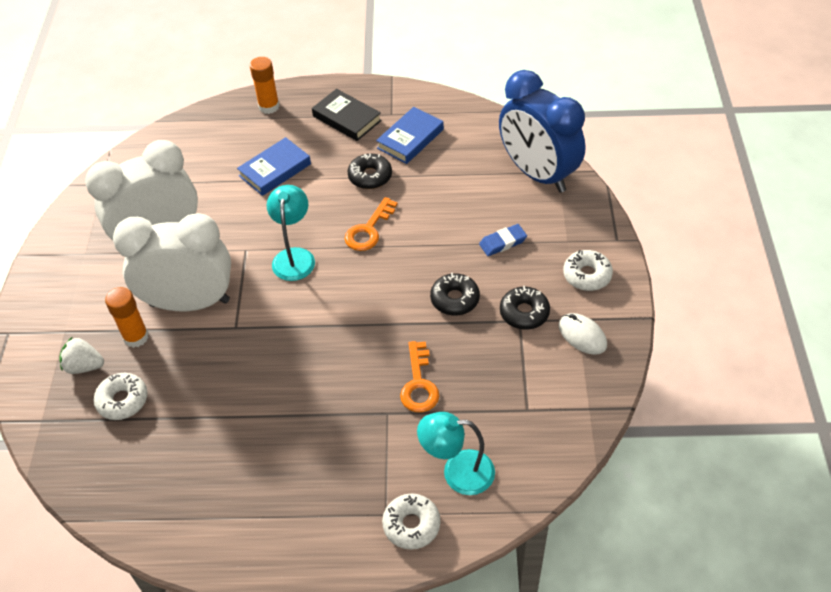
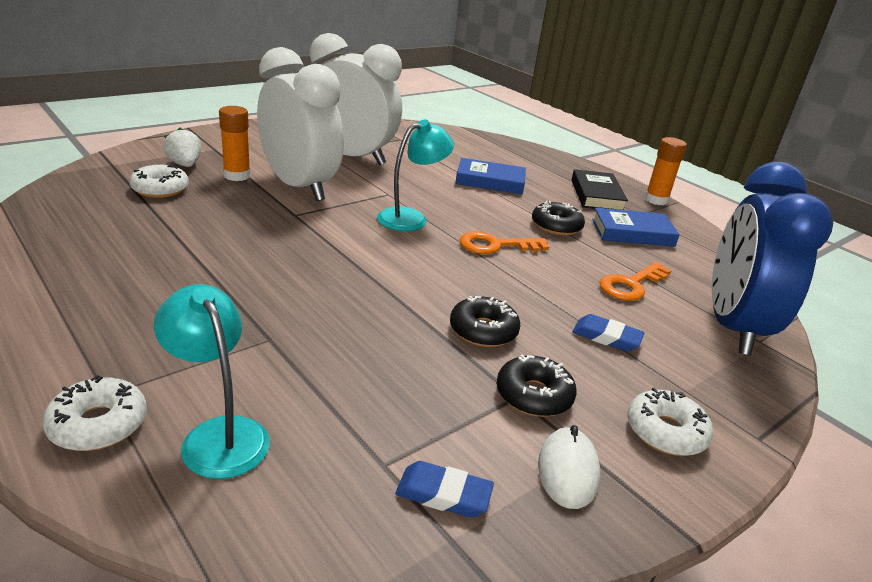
camera: 45 degrees right, 20 degrees down
(269, 106) = (547, 160): orange glue stick -> orange glue stick (656, 200)
(419, 384) = (334, 348): orange key -> orange key (631, 285)
(562, 395) = (443, 494): none -> blue eraser

